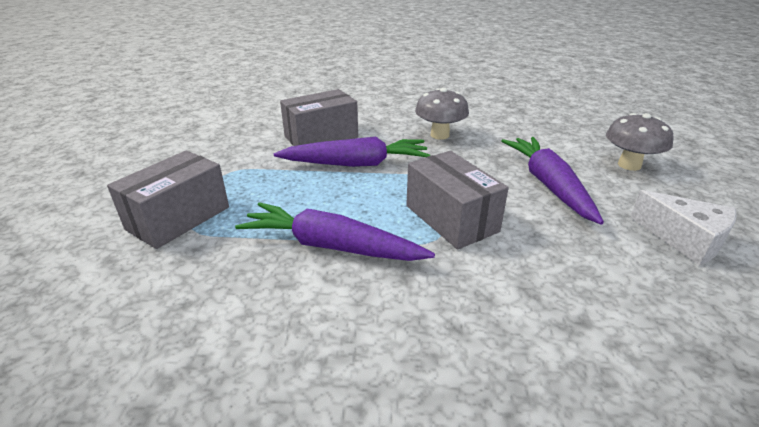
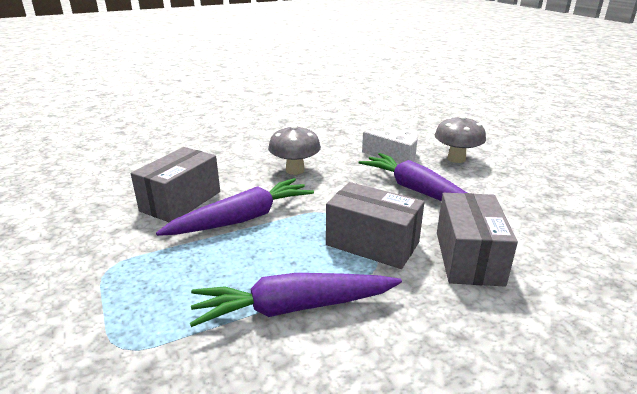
camera: 30 degrees left, 5 degrees down
(178, 218) = (93, 342): grey box -> grey box (468, 258)
(684, 239) = (535, 206): white cheese -> white cheese (396, 156)

